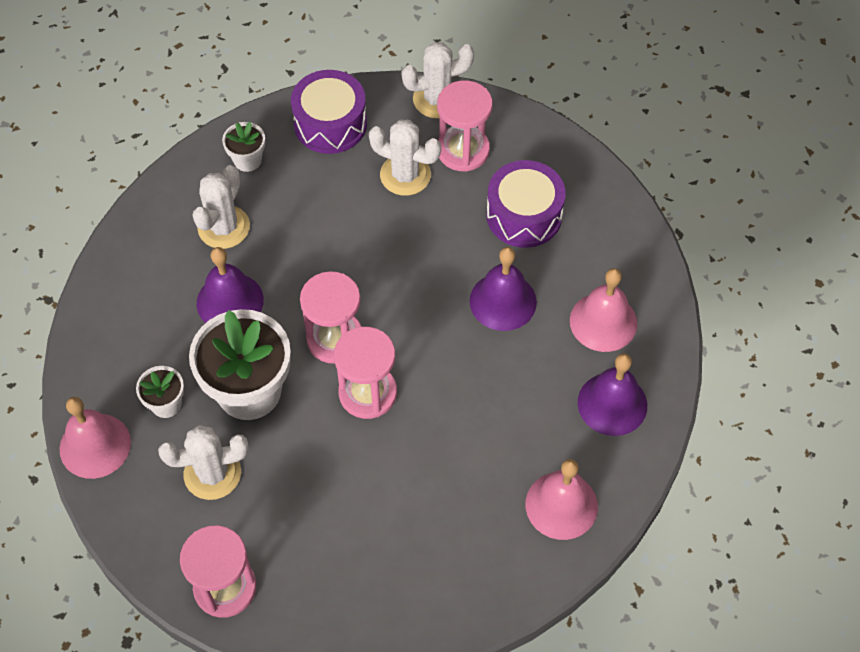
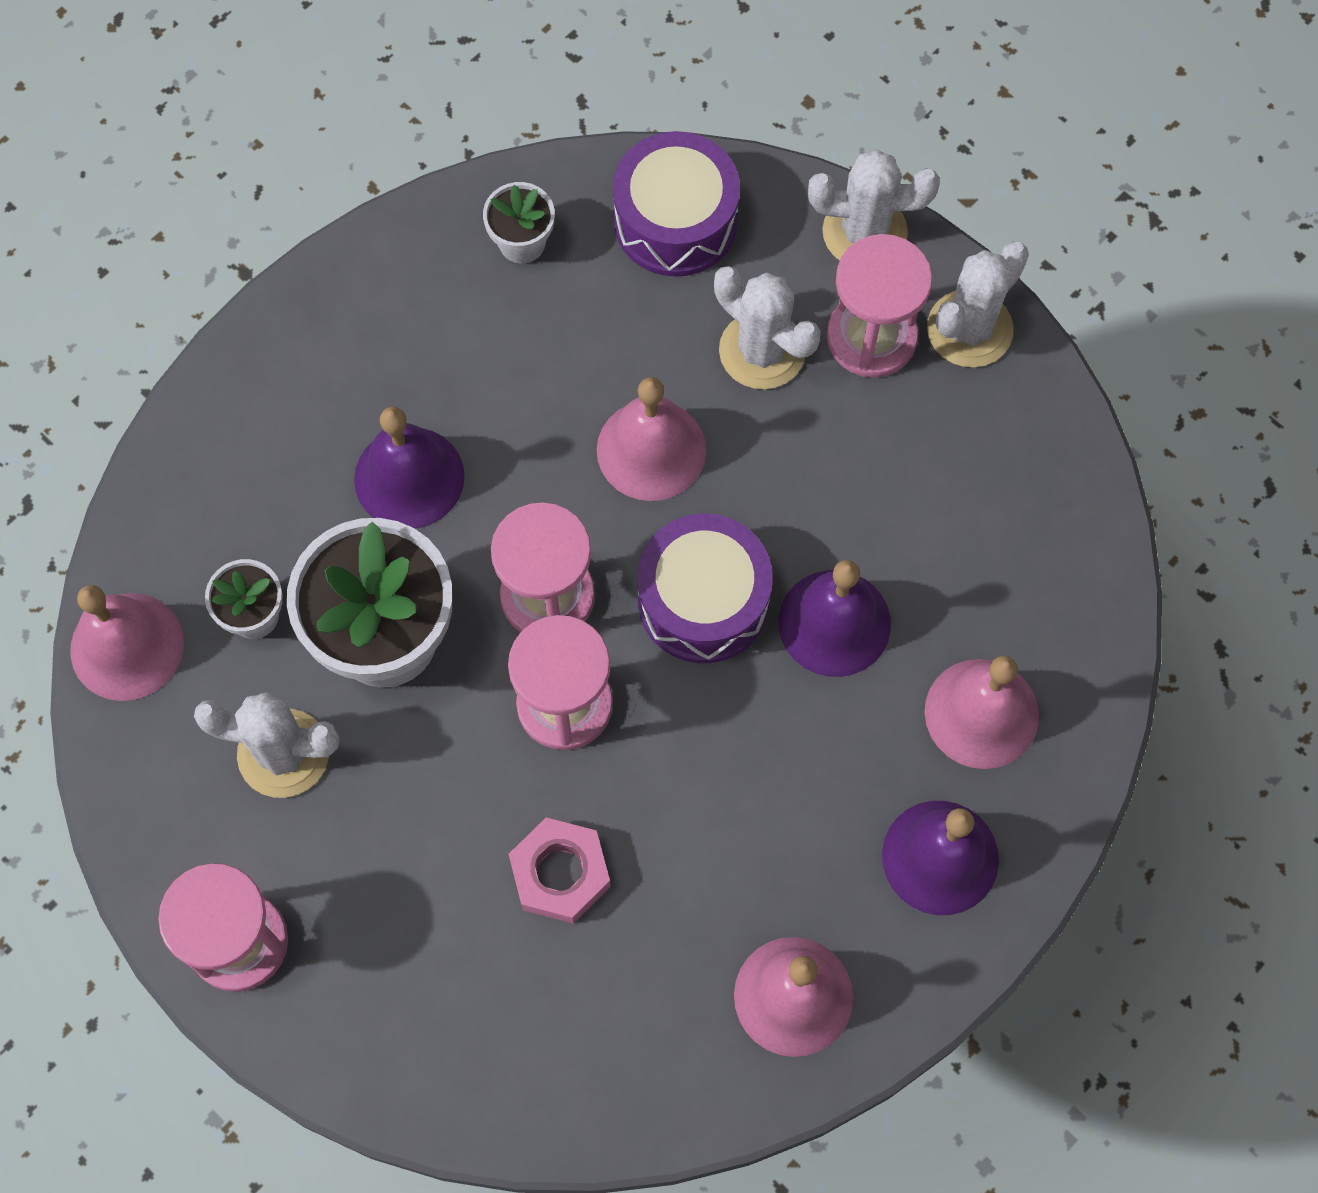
camera: 20 degrees right, 10 degrees up
(224, 227) = (444, 347): white cactus -> white cactus (969, 329)
(363, 244) = (651, 450): none -> pink bell
(401, 484) = (560, 873): none -> pink nut
(524, 215) = (926, 485): purple drum -> purple drum (703, 600)

